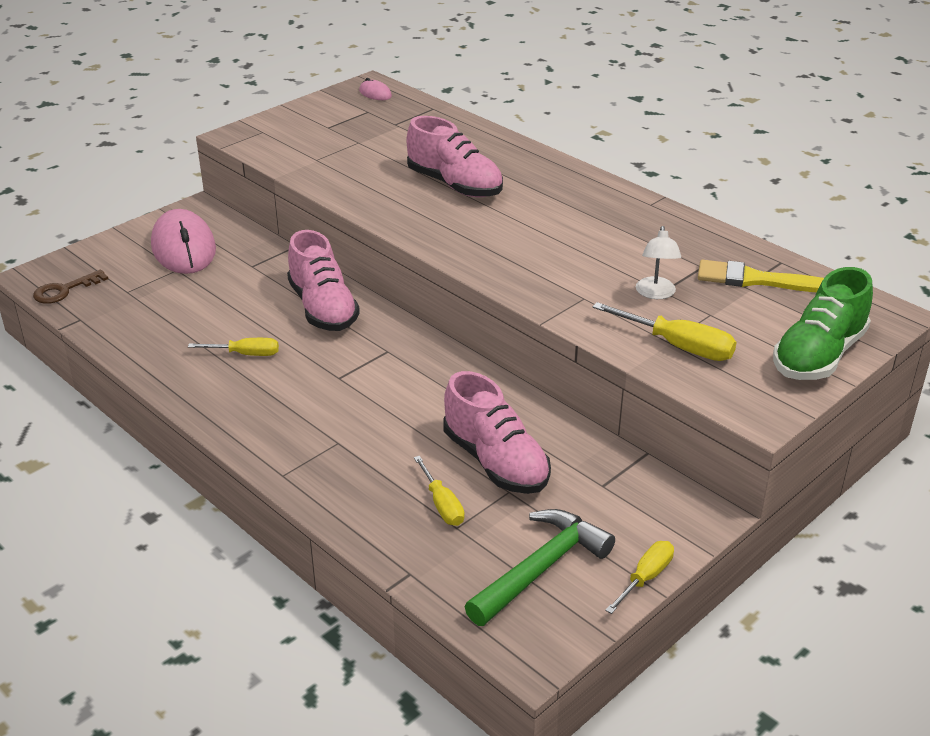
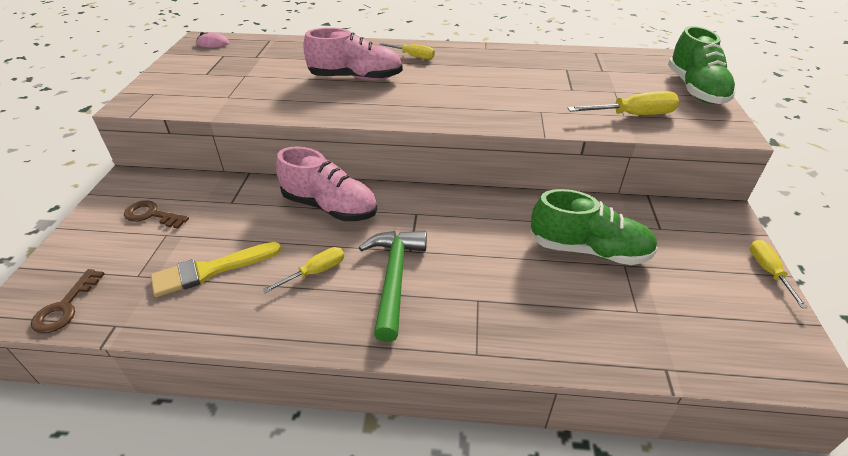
camera: 40 degrees left, 5 degrees up
(184, 248) = (151, 215): pink mouse -> brown key
(442, 505) = (607, 301): yellow screwdriver -> yellow screwdriver (413, 56)
(495, 462) = (588, 250): pink shoe -> green shoe
(540, 568) = (719, 306): green hammer -> green hammer (394, 278)
(655, 294) = (571, 92): white lamp -> none
(755, 280) = (601, 65): yellow brush -> yellow brush (210, 270)

